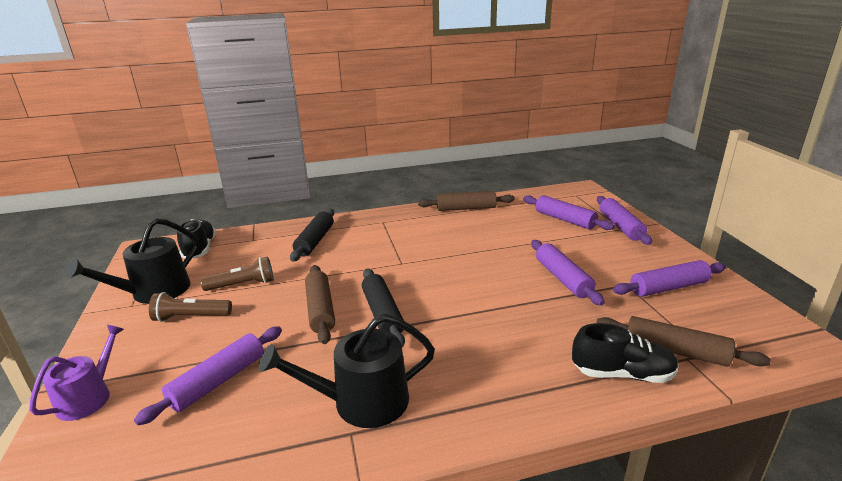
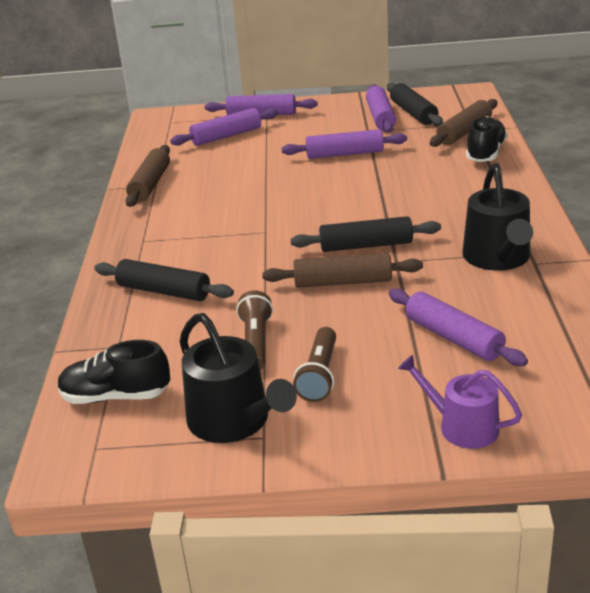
camera: 75 degrees left, 5 degrees up
(699, 307) = (413, 113): none -> black rolling pin

